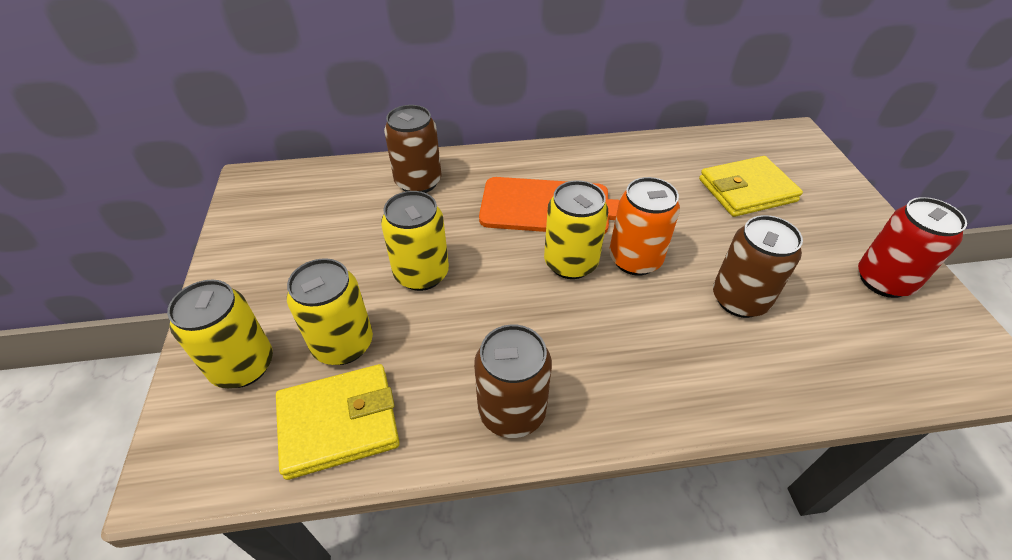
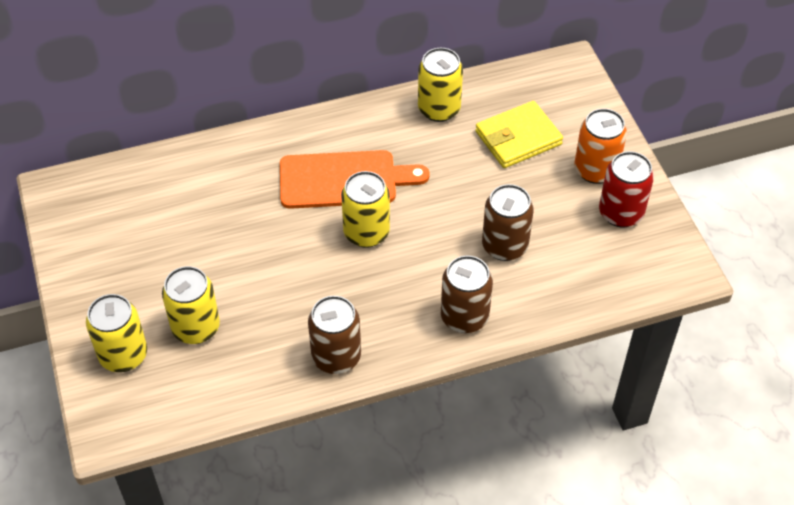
camera: 10 degrees left, 5 degrees up
(339, 423) = (212, 383): yellow wallet -> none
(418, 182) = (215, 169): brown can -> brown can (464, 317)
(421, 274) = (242, 260): yellow can -> yellow can (439, 109)
(635, 259) = (420, 222): orange can -> orange can (595, 170)

